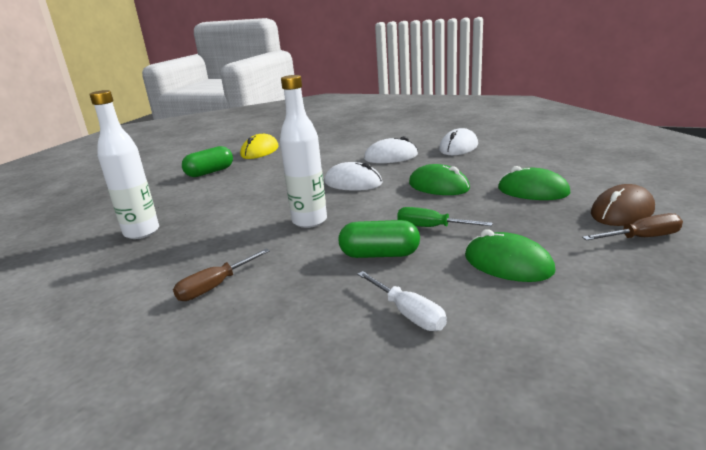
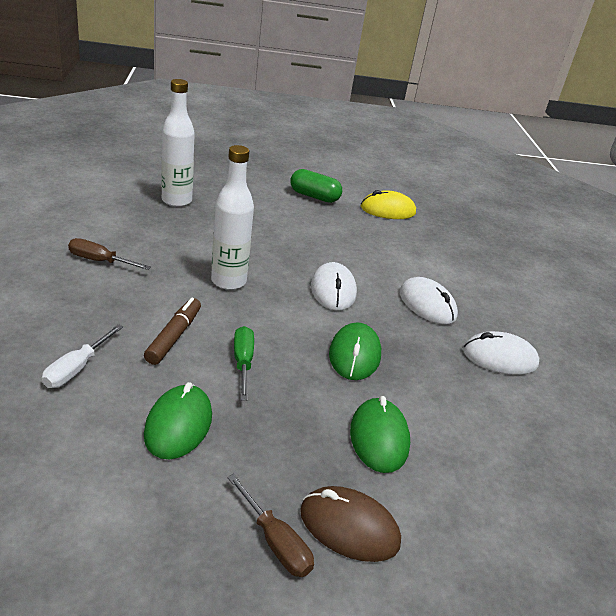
camera: 55 degrees right, 10 degrees up
(379, 255) = (174, 336): green capsule -> brown marker

